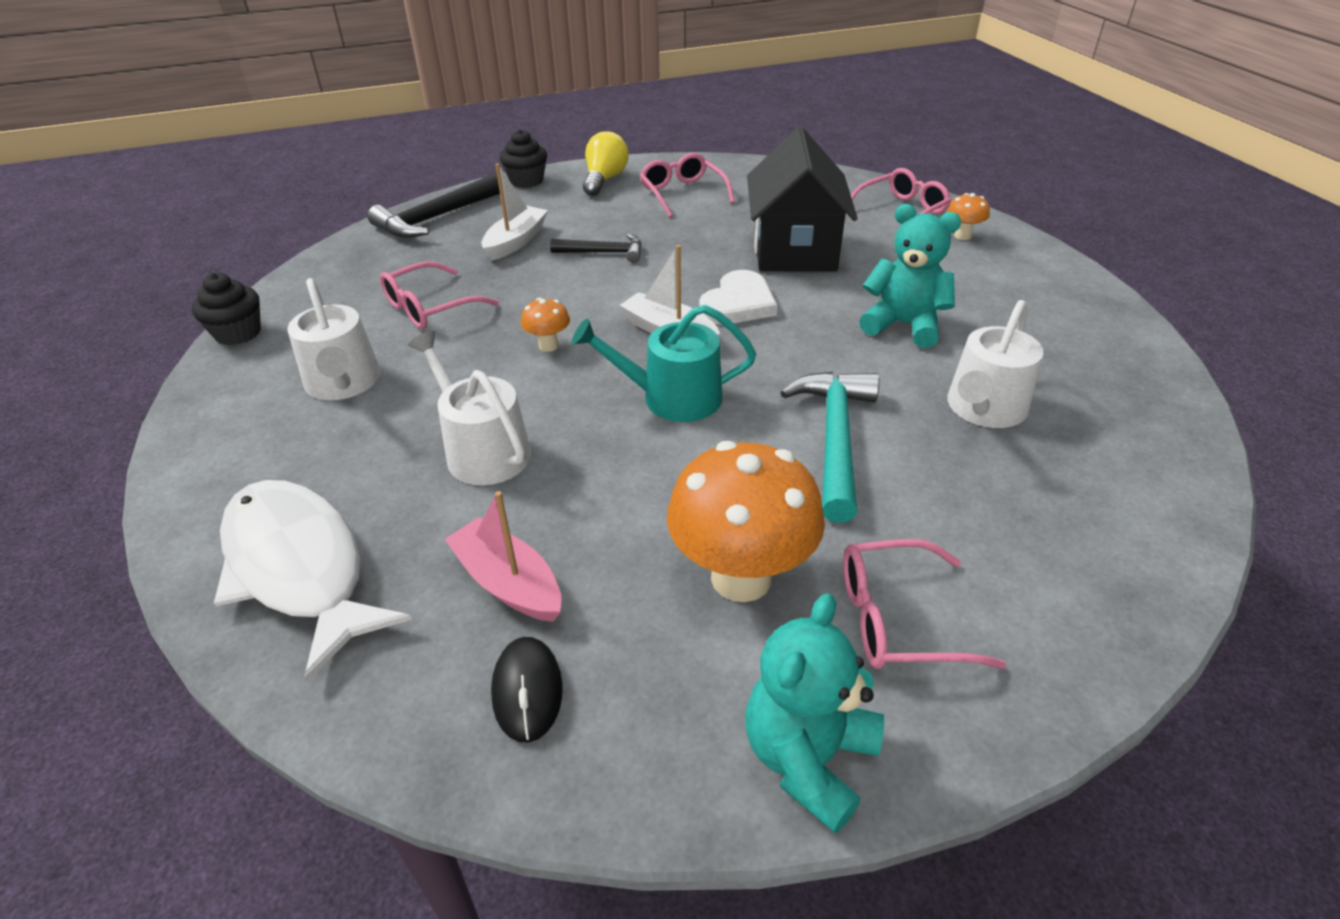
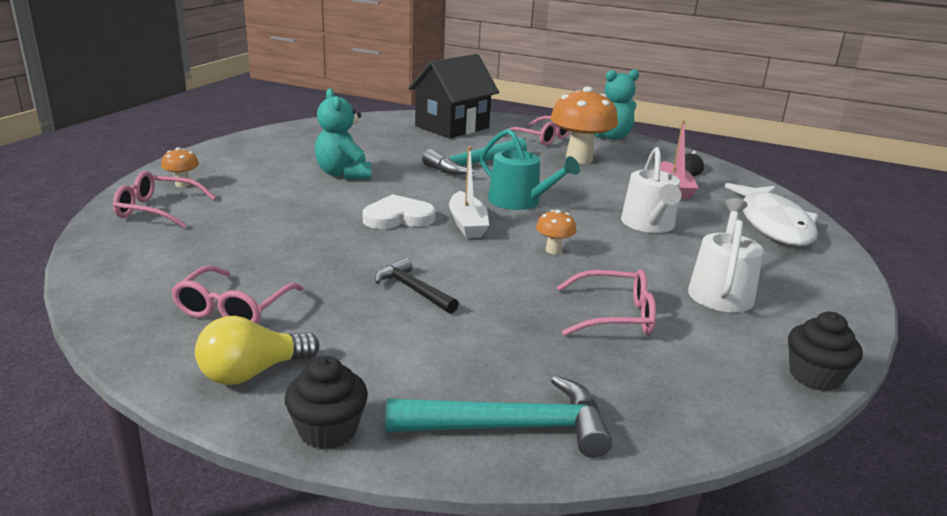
camera: 140 degrees left, 15 degrees down
(437, 217) = (510, 427): black hammer -> turquoise hammer
(515, 242) = (468, 341): white boat -> none
(794, 250) = (289, 224): black house -> black house (452, 127)
(983, 409) = (394, 147): white watering can -> none

